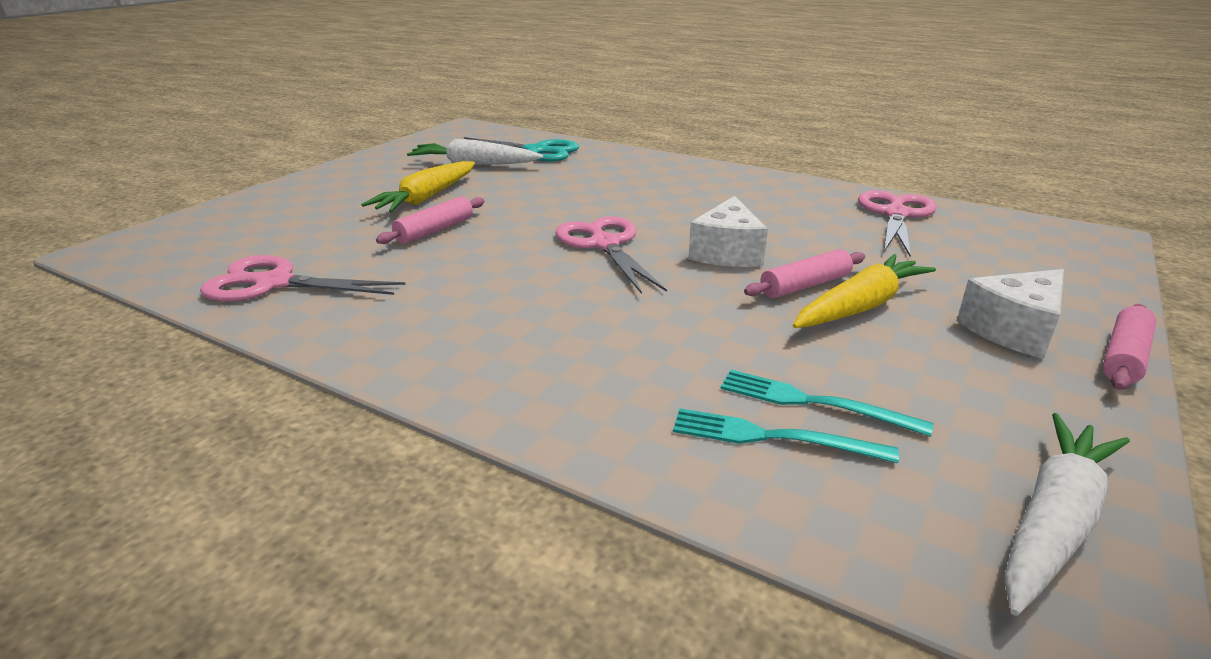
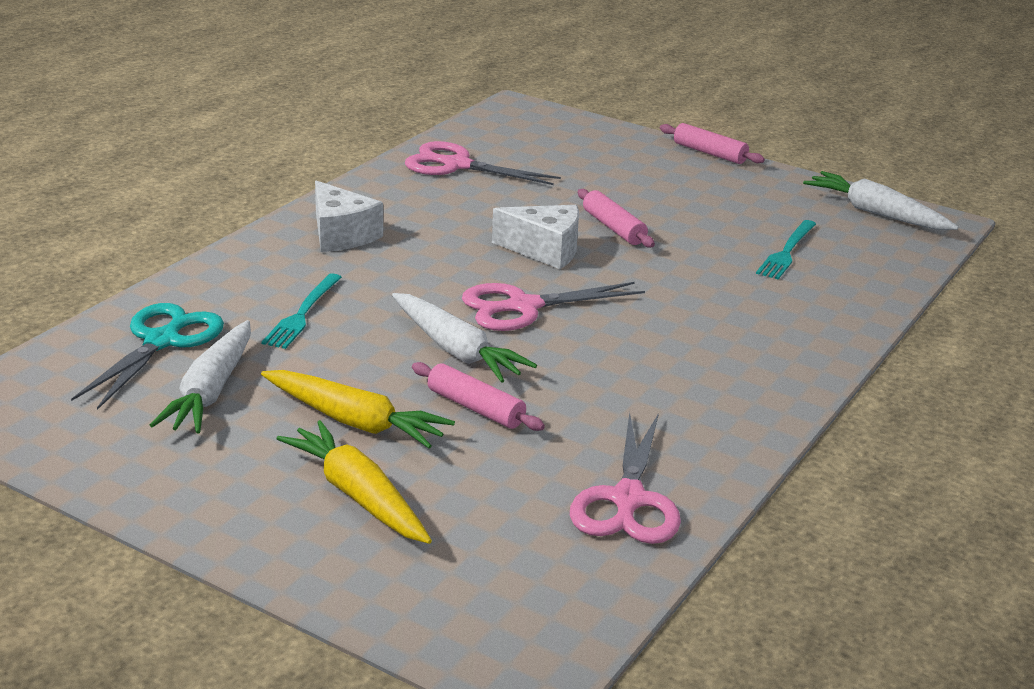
camera: 90 degrees left, 0 degrees up
(524, 223) = (456, 350): none -> white carrot
(773, 437) = (828, 269): turquoise fork -> turquoise fork (302, 313)
(860, 306) = (649, 214): yellow carrot -> yellow carrot (357, 495)
(1013, 330) = (679, 173): white cheese -> white cheese (341, 235)

